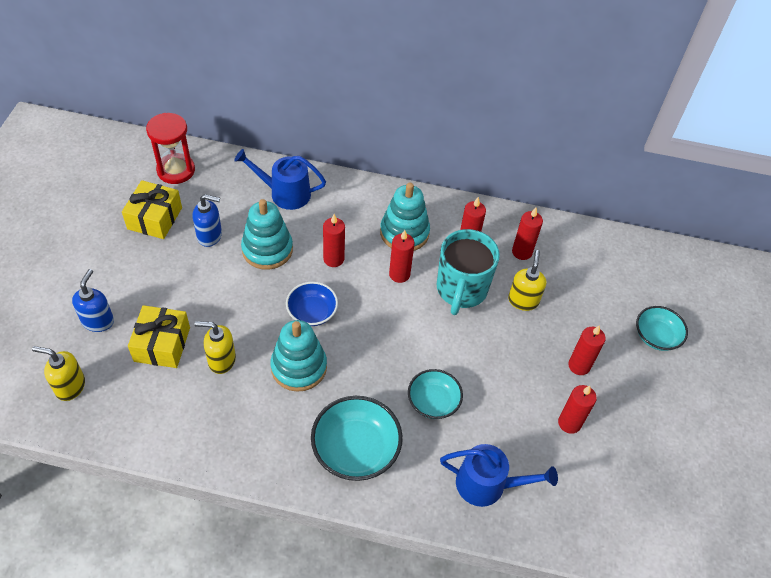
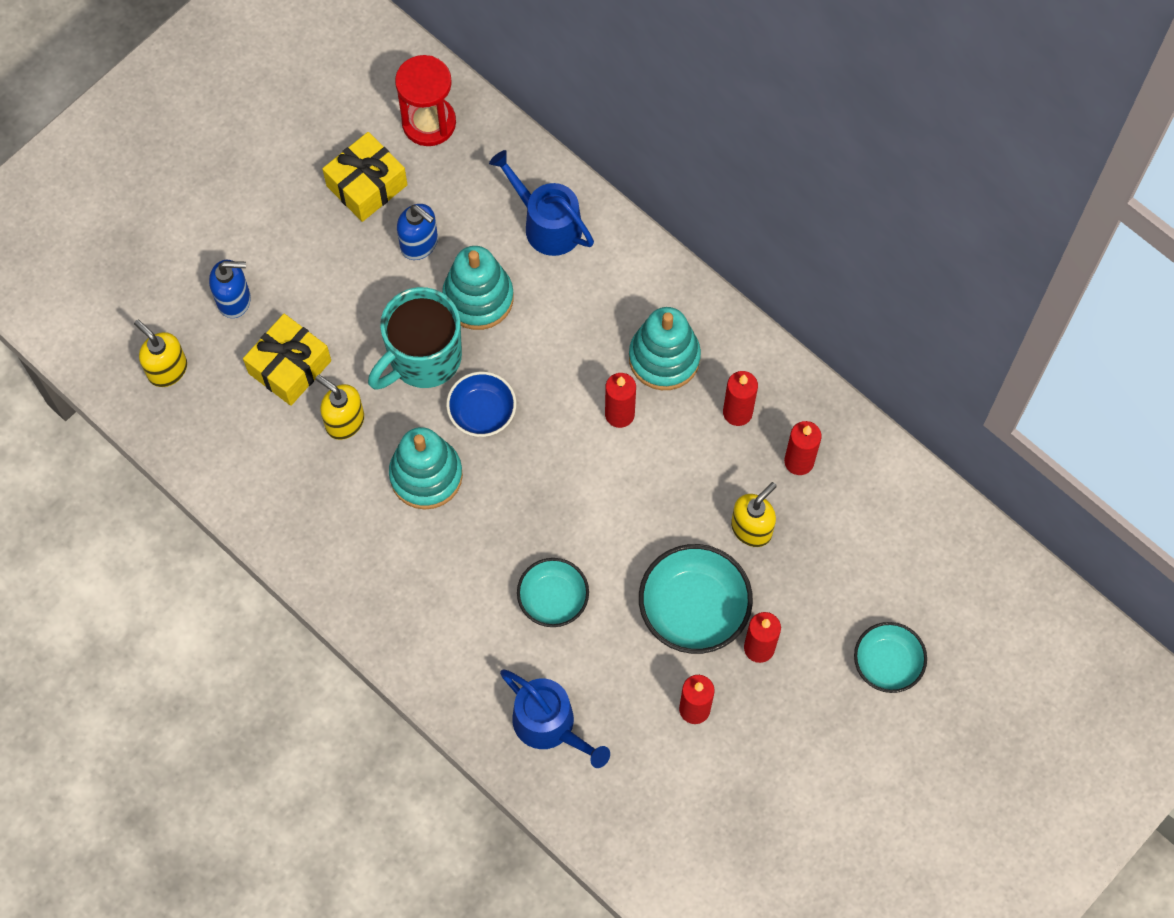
camera: 35 degrees right, 15 degrees up
(98, 321) = (234, 300): blue soap dispenser -> blue soap dispenser turned 45 degrees clockwise
(333, 259) = (551, 352): red candle -> none
(356, 449) = (431, 607): turquoise bowl -> turquoise bowl (693, 609)
(461, 290) = (683, 474): turquoise mug -> turquoise mug (423, 358)

